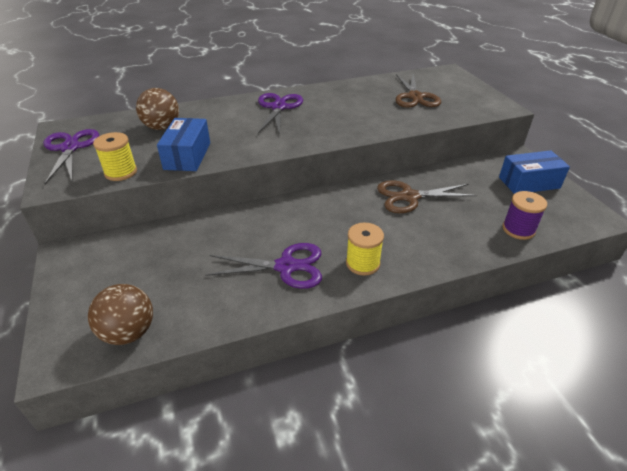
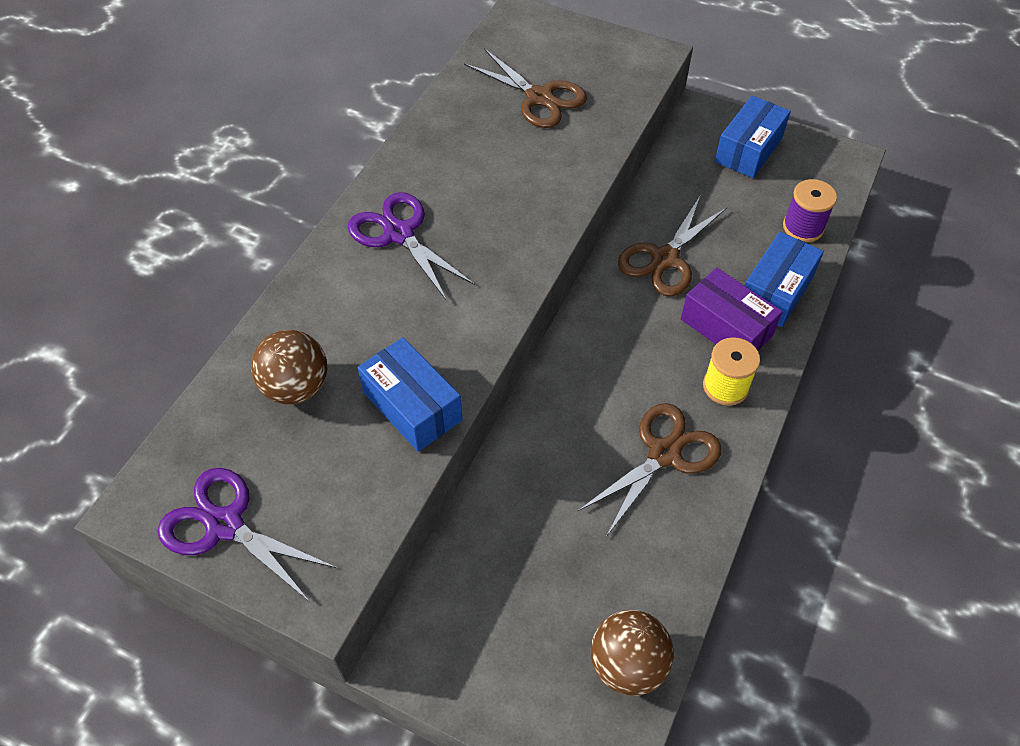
camera: 45 degrees left, 15 degrees up
(121, 172) = (371, 500): yellow spool -> none
(286, 266) = (664, 454): purple scissors -> brown scissors
(402, 241) = (726, 327): none -> purple box
(457, 245) = (776, 291): none -> blue box

